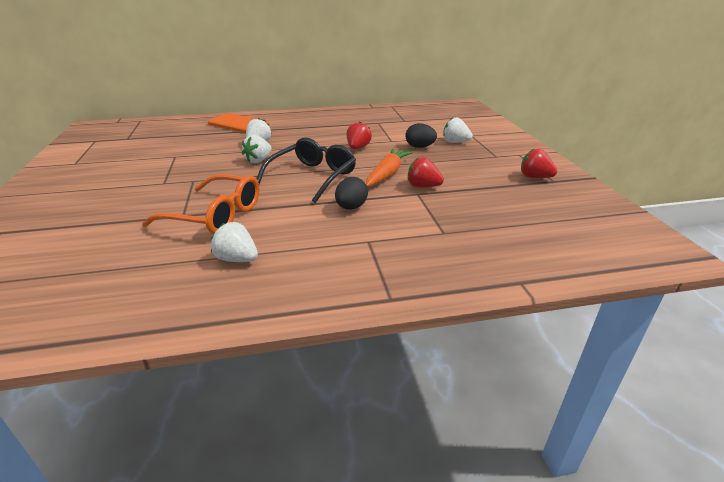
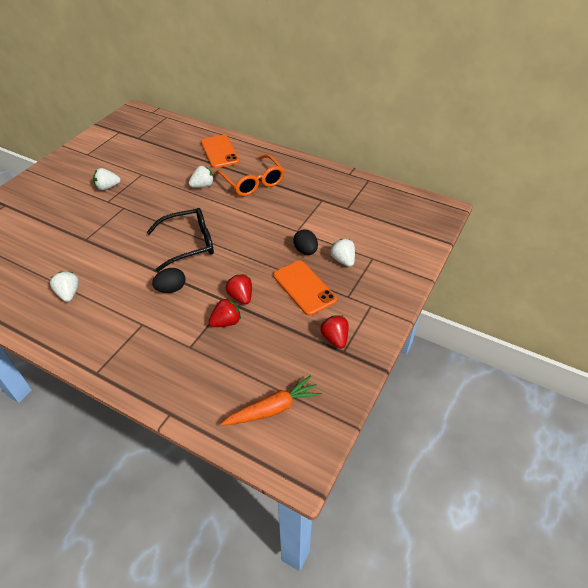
camera: 40 degrees right, 15 degrees up
(215, 216) = (98, 250): orange glasses -> orange glasses (253, 182)
(258, 160) = (180, 206): white strawberry -> white strawberry (107, 187)
(358, 148) = (260, 227): red strawberry -> red strawberry (226, 322)
(387, 174) = (238, 269): orange carrot -> orange carrot (273, 408)
(459, 163) = (304, 287): none -> orange phone

